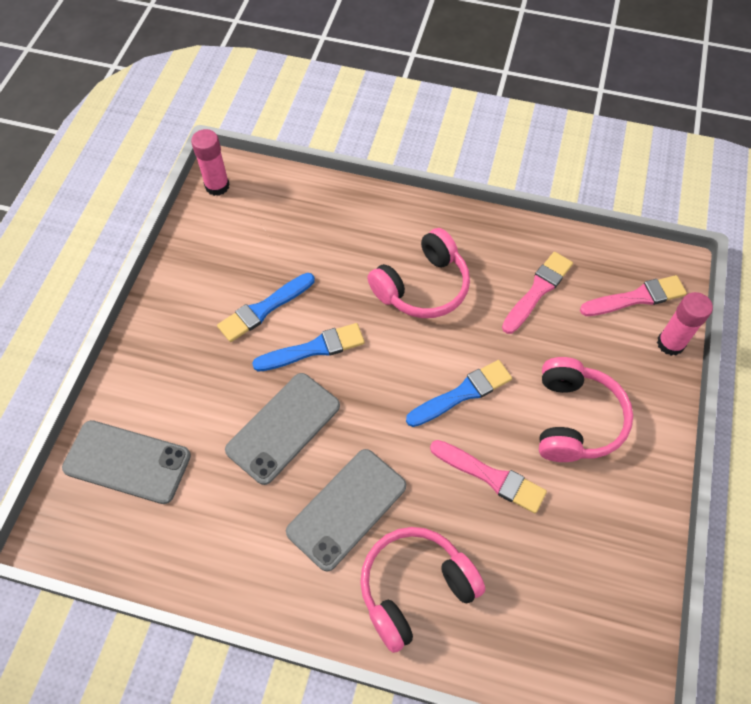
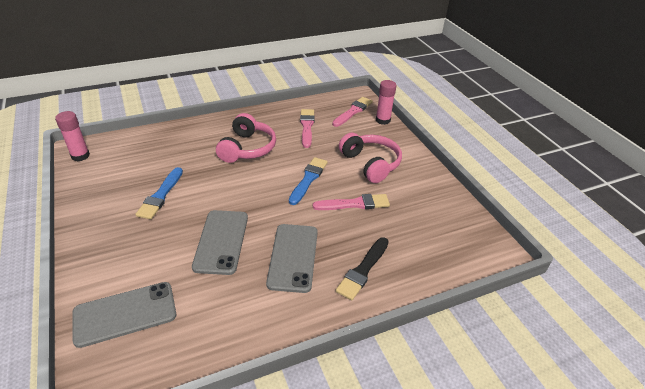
camera: 40 degrees left, 20 degrees down
(314, 349) = (208, 199): blue brush -> none
(415, 588) = (363, 270): pink headphones -> black brush

